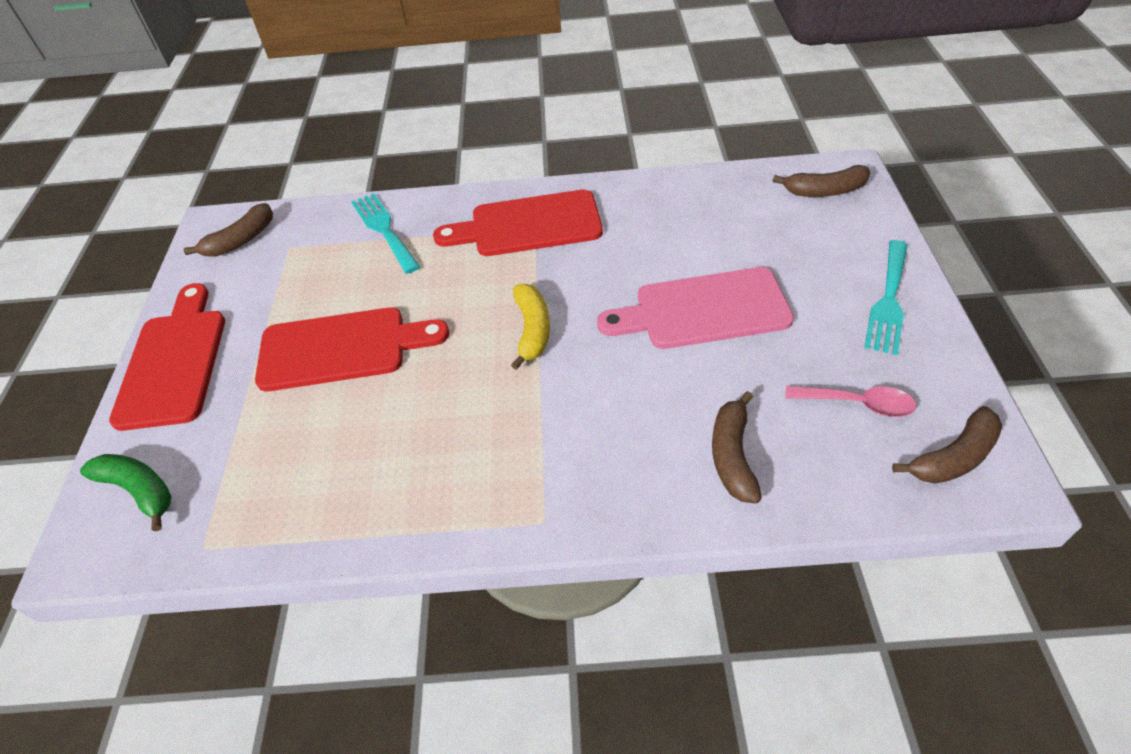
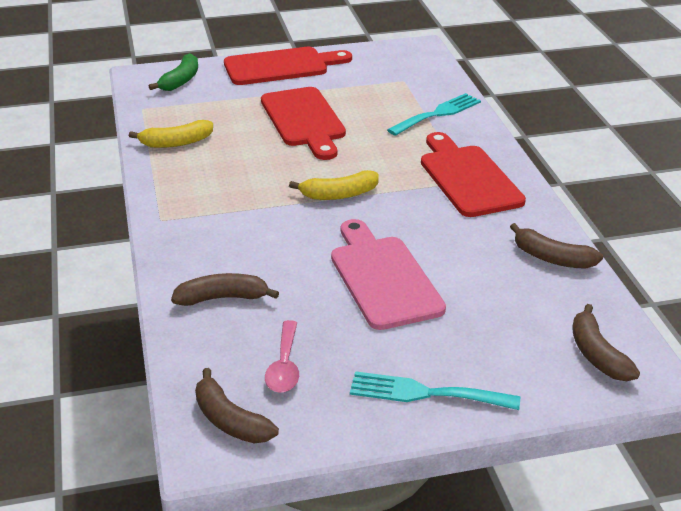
camera: 75 degrees right, 15 degrees down
(241, 240) = (405, 61): brown banana -> brown banana (552, 258)
(337, 500) = (176, 143): none -> yellow banana

